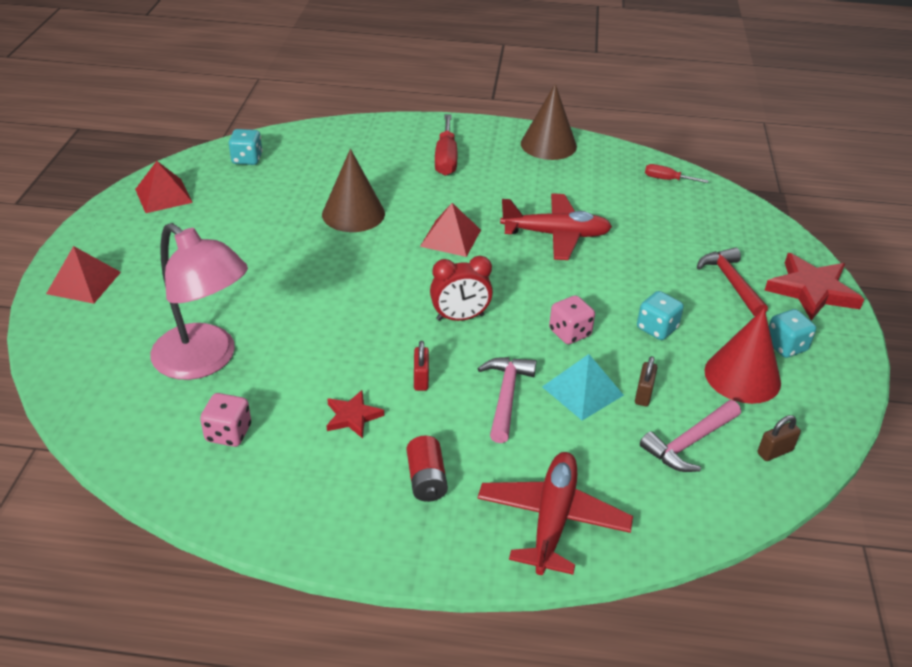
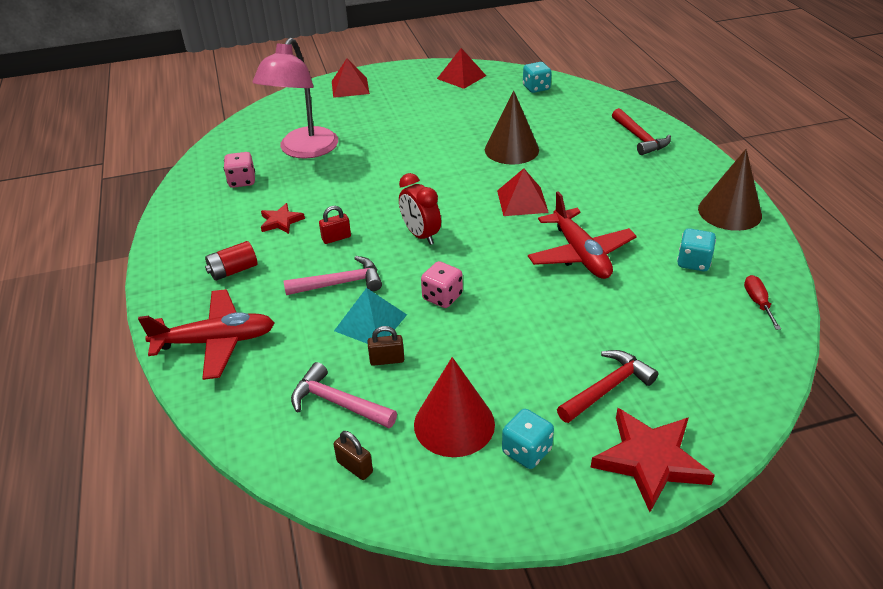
camera: 70 degrees right, 0 degrees up
(402, 141) = (639, 138): none -> red hammer
(446, 159) = (637, 166): red screwdriver -> none
(657, 328) = (487, 349): turquoise dice -> turquoise dice (693, 262)

